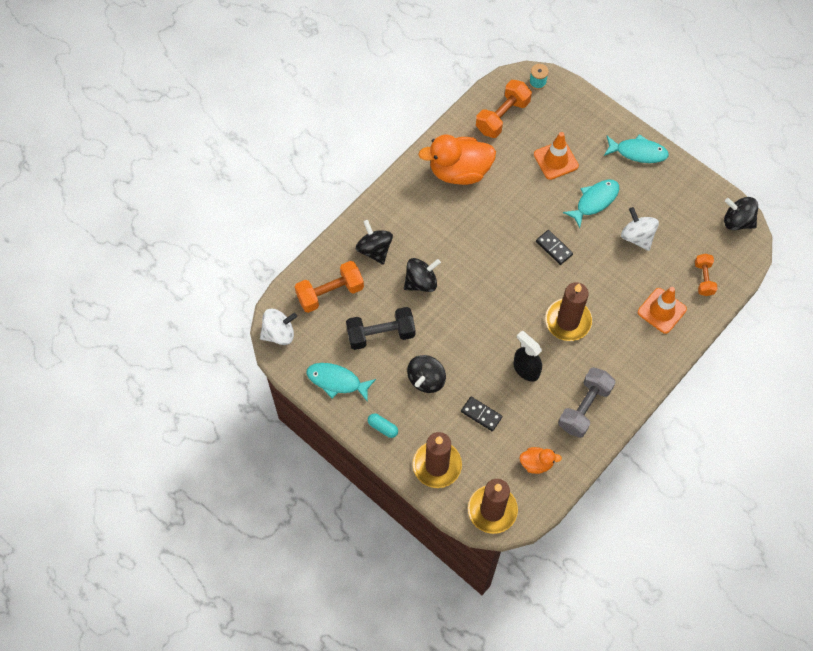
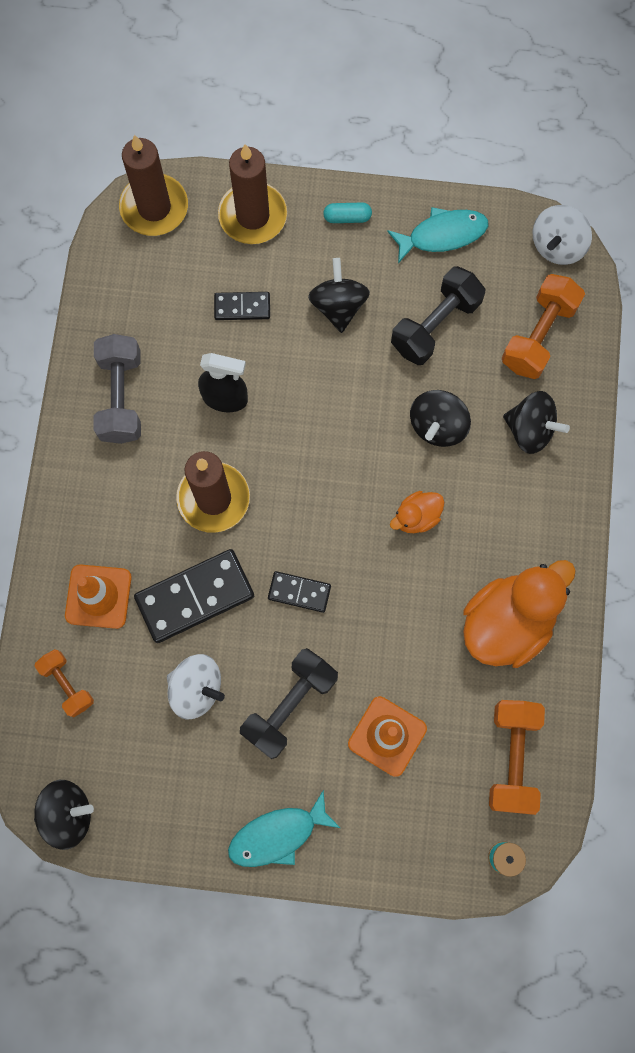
camera: 145 degrees right, 10 degrees up
(536, 463) = (137, 292): orange duck -> orange duck (416, 517)
(594, 201) = (290, 705): turquoise fish -> black dumbbell
(610, 279) = (195, 597): none -> black domino

